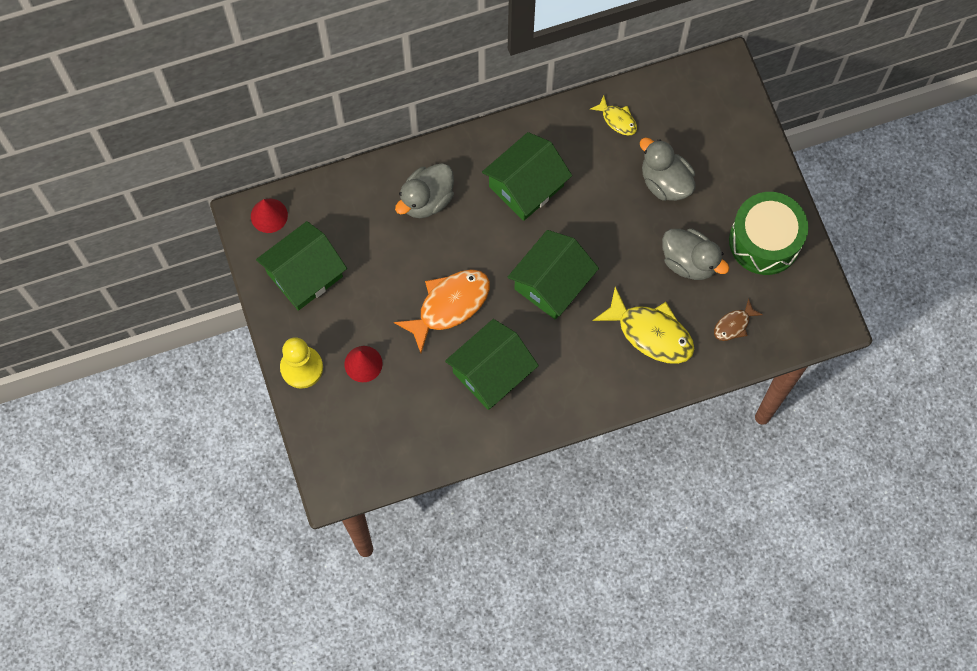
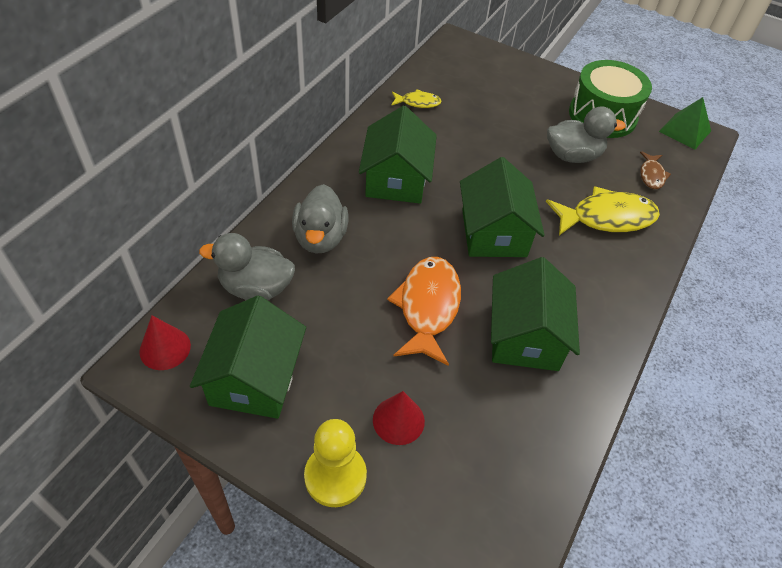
camera: 45 degrees left, 20 degrees down
(665, 182) = (495, 119): grey duck -> grey duck (256, 288)
(819, 307) = (685, 131): none -> green pyramid

